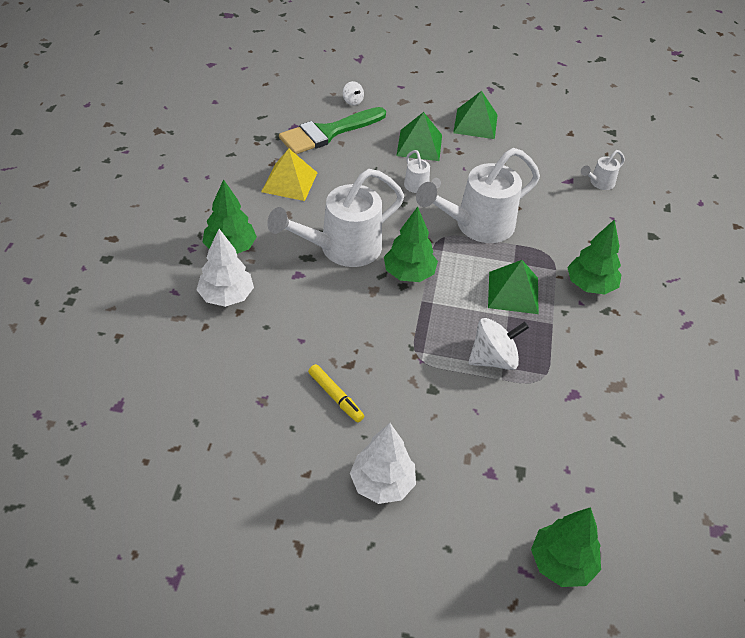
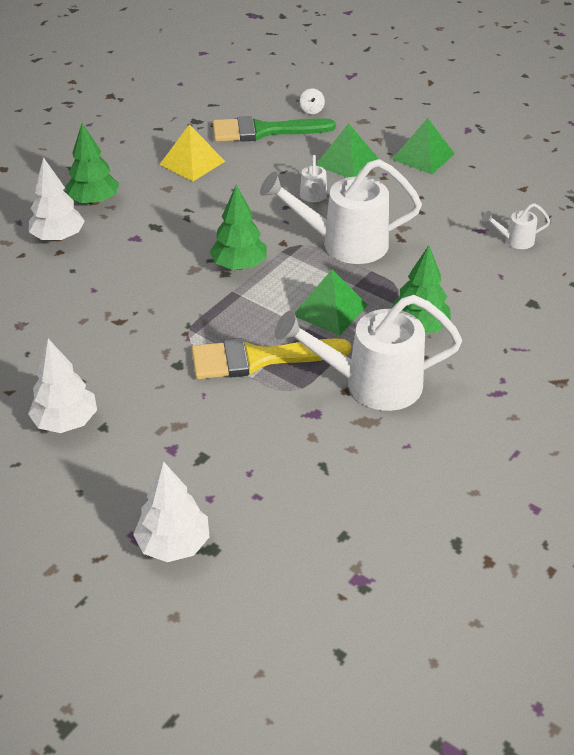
camera: 30 degrees right, 5 degrees down
(335, 397) = (84, 342): yellow marker -> none
(342, 248) = (194, 228): white watering can -> white watering can (372, 384)
(493, 359) = (259, 359): white spinning top -> yellow brush
(561, 563) = (173, 544): green tree -> white tree

